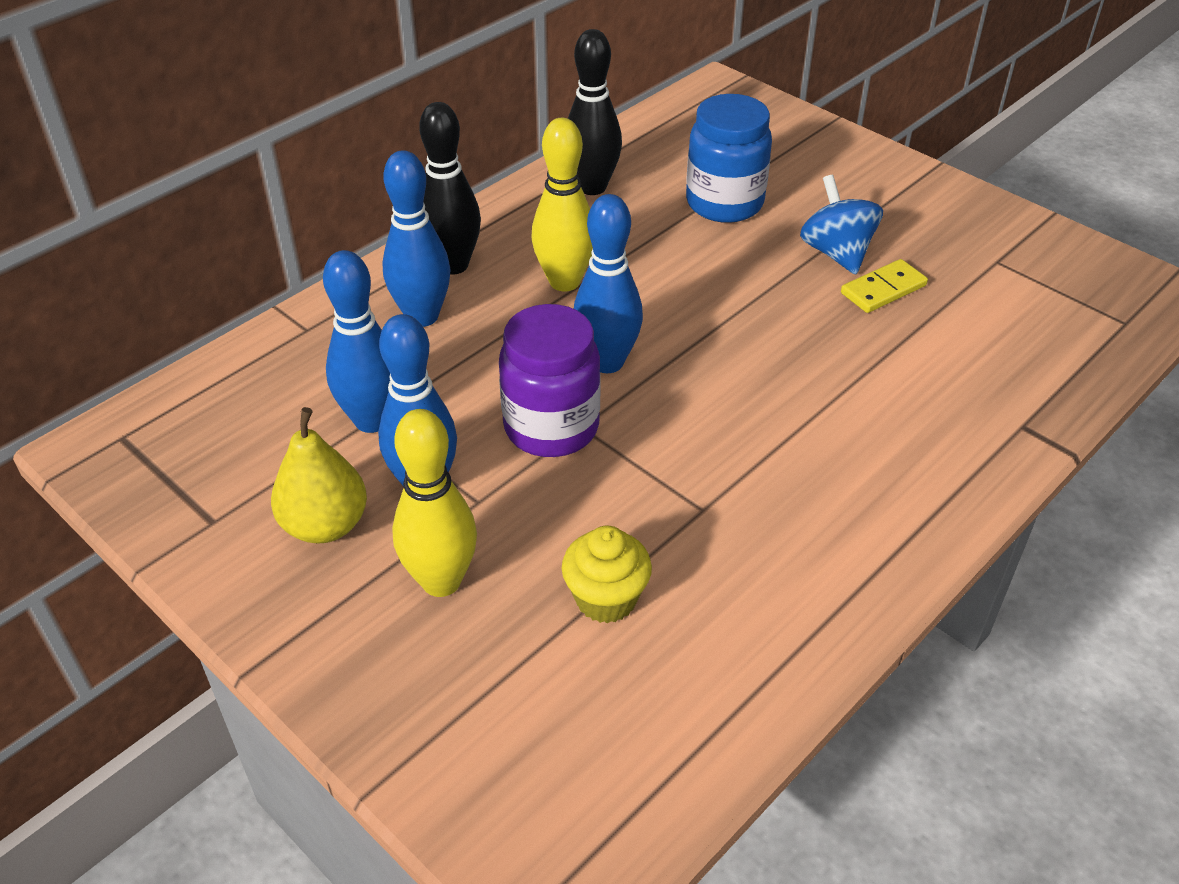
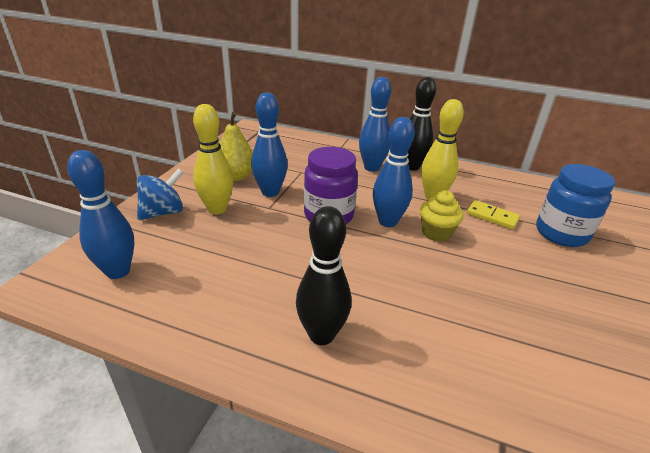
camera: 65 degrees right, 10 degrees down
(372, 420) = (300, 172): blue bowling pin -> blue bowling pin (118, 271)
(592, 187) = (513, 188): black bowling pin -> black bowling pin (321, 335)
(606, 599) = (224, 257): yellow cupcake -> yellow cupcake (436, 233)
(836, 253) = (577, 290): blue spinning top -> blue spinning top (163, 212)
(883, 289) = (568, 321): yellow domino -> yellow domino (492, 216)

